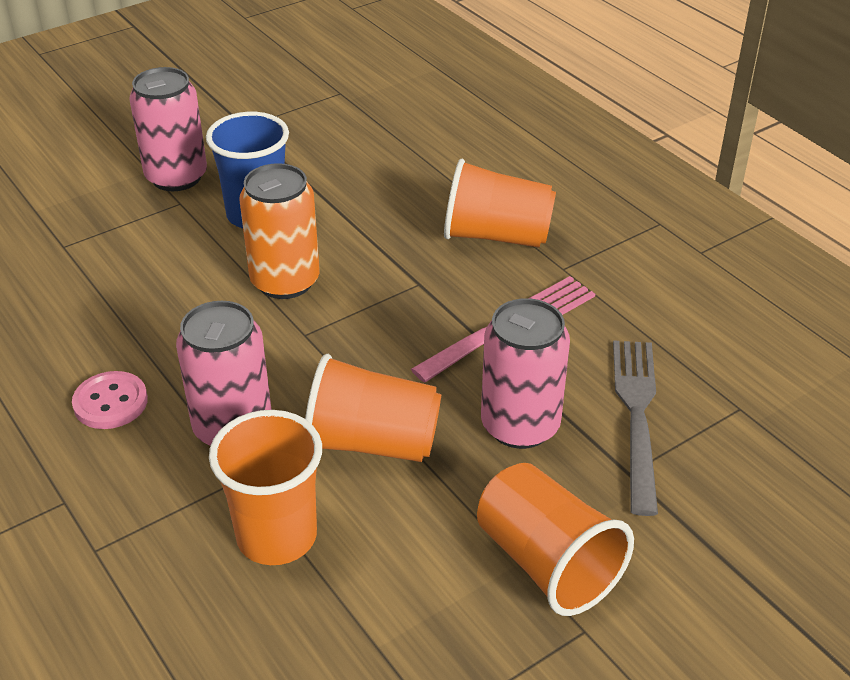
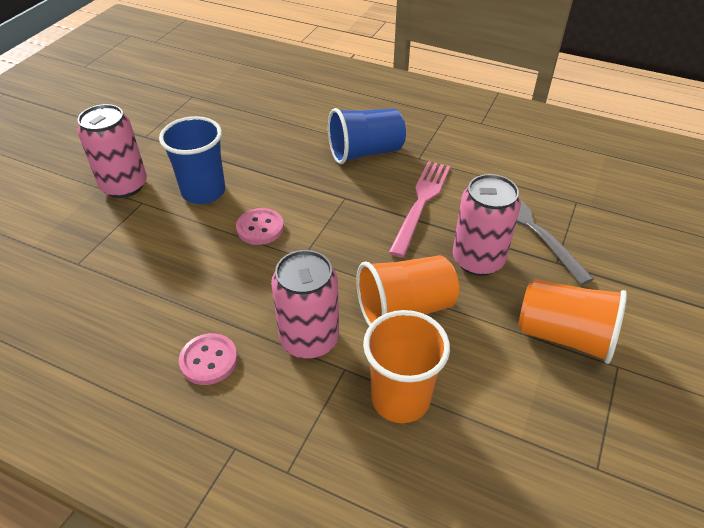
camera: 30 degrees left, 5 degrees up
(285, 281) = (260, 228): orange can -> pink button
(496, 236) = (365, 152): orange cup -> blue cup

